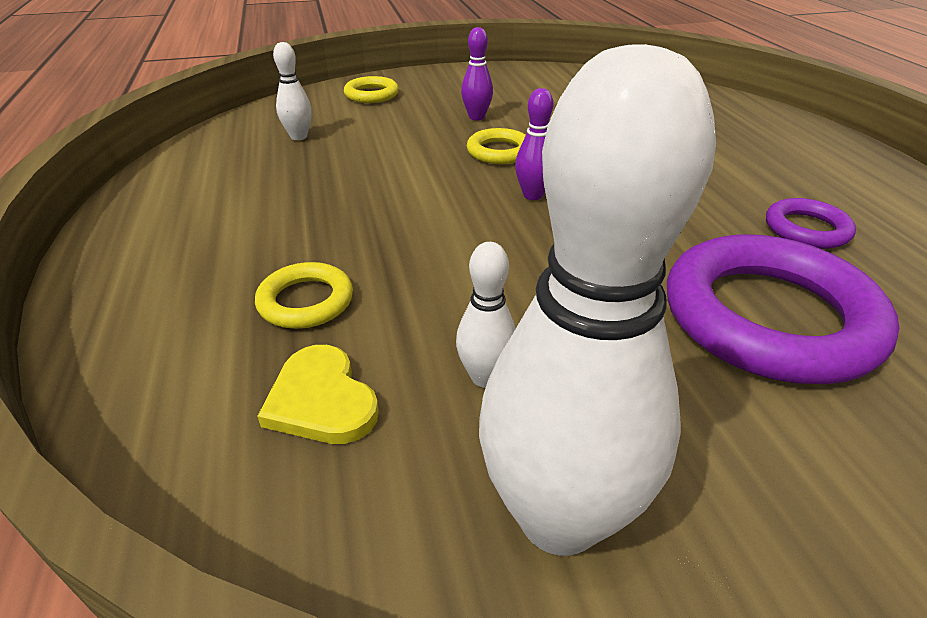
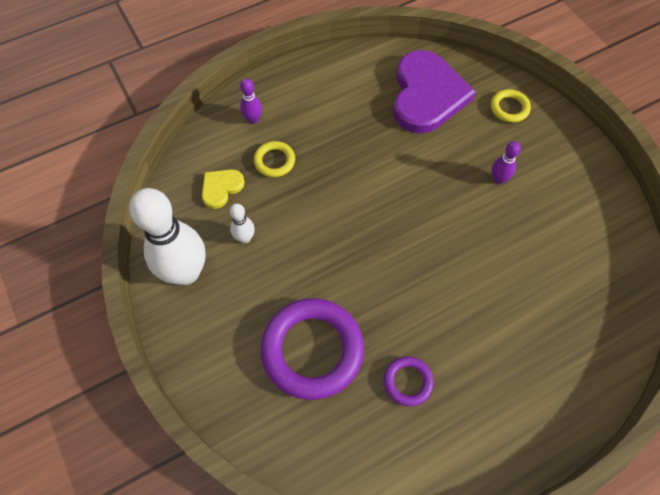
camera: 75 degrees right, 25 degrees up
(299, 136) = (427, 95): white bowling pin -> purple heart
(499, 152) = (449, 203): yellow ring -> none
(533, 195) = (398, 231): purple bowling pin -> purple bowling pin (253, 119)

